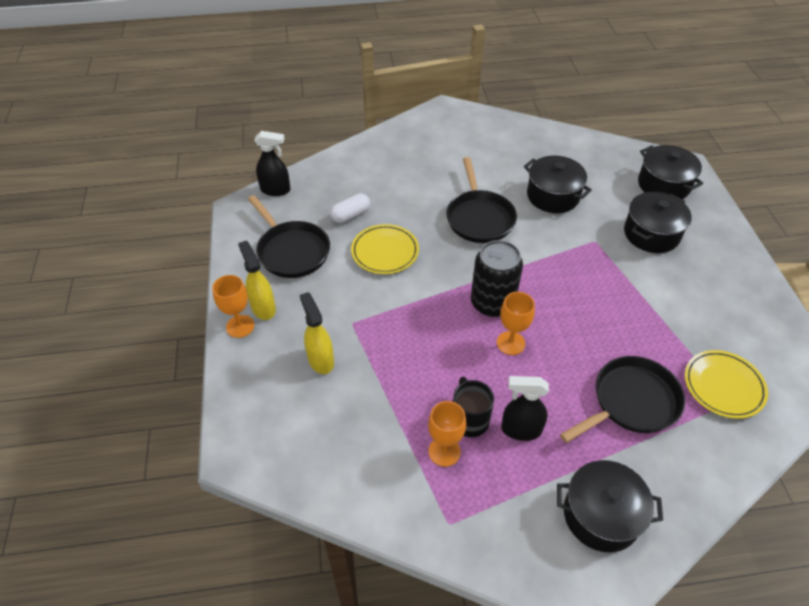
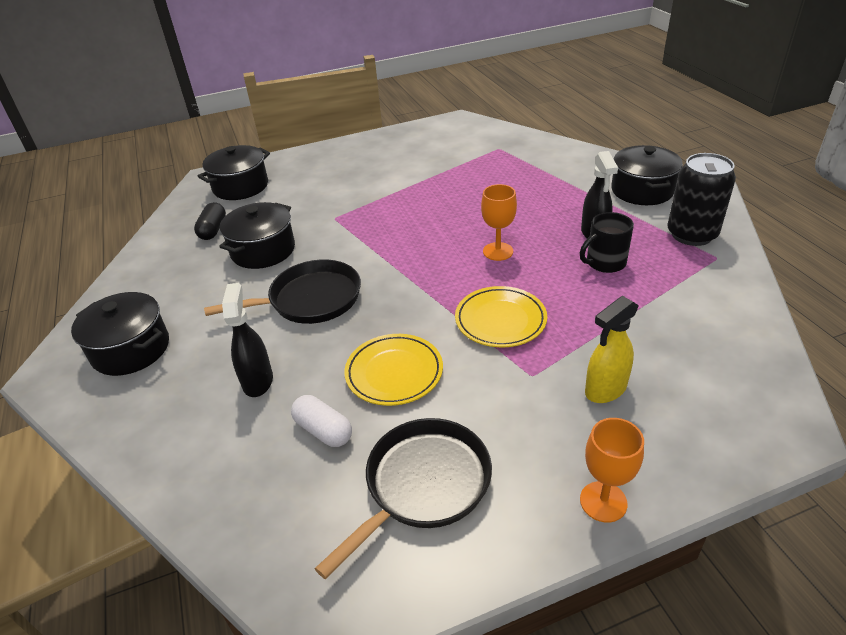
camera: 100 degrees left, 10 degrees down
(263, 308) = (554, 483): yellow spray bottle -> none
(276, 190) = (268, 566): black spray bottle -> black spray bottle (258, 381)
(444, 451) = (651, 272): orange goblet -> none
(492, 303) = (448, 270): black can -> black can (691, 234)
(591, 169) = (213, 230): none -> black capsule
(631, 402) = (527, 186): black pan -> none
(651, 234) = (317, 189): black pot -> black pot (131, 349)
(723, 386) = (486, 151): yellow plate -> yellow plate (500, 320)

